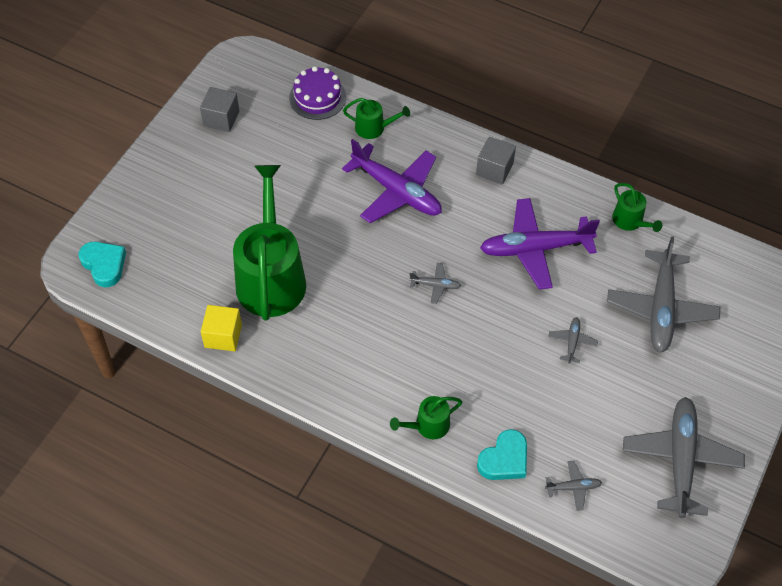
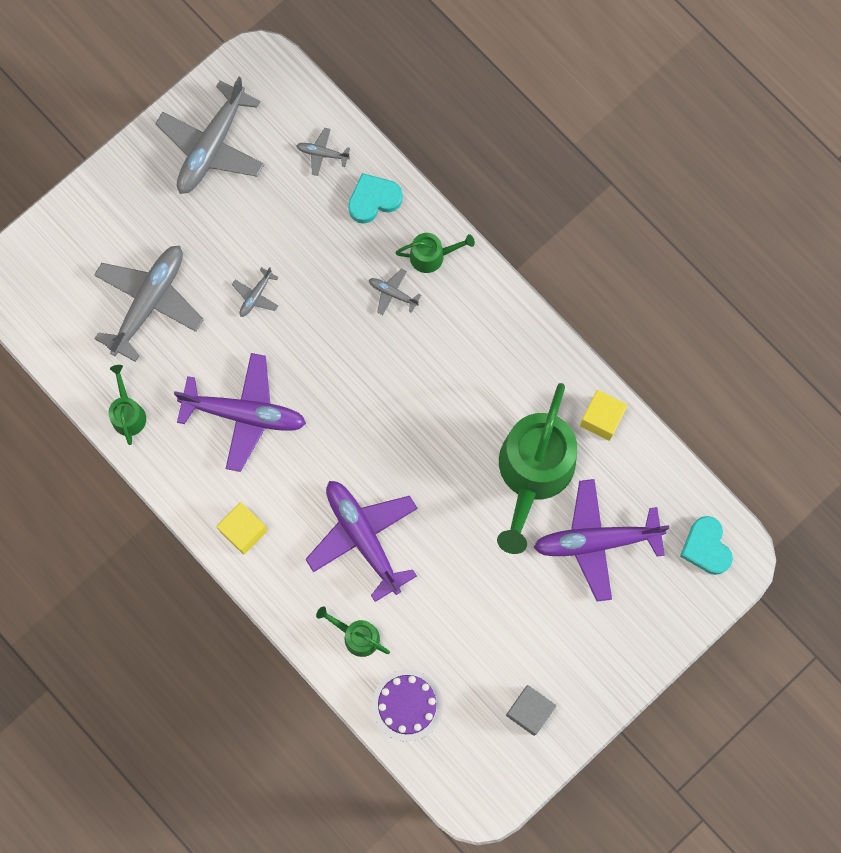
camera: 160 degrees left, 20 degrees up
(201, 243) = (596, 541): none -> purple plane
(435, 285) = (366, 405): grey plane -> grey plane (393, 293)
(494, 169) = (243, 531): grey cube -> yellow cube

